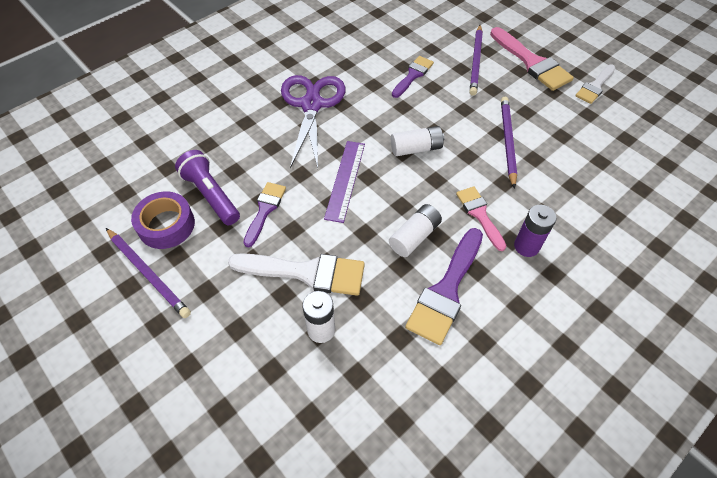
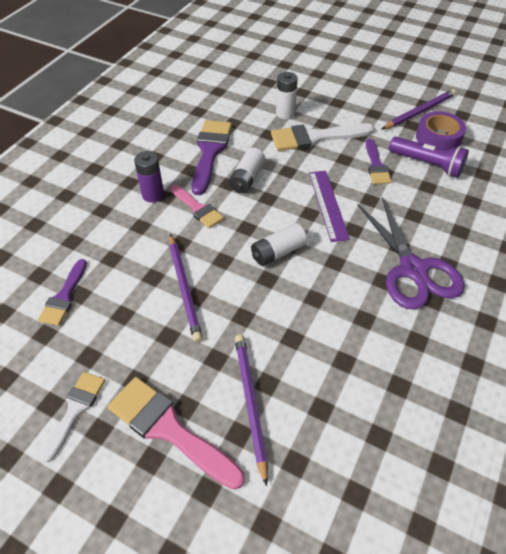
camera: 160 degrees right, 5 degrees down
(148, 273) = (419, 112): purple pencil -> purple pencil turned 120 degrees clockwise
(413, 75) = (324, 349): purple brush -> purple brush (64, 297)

